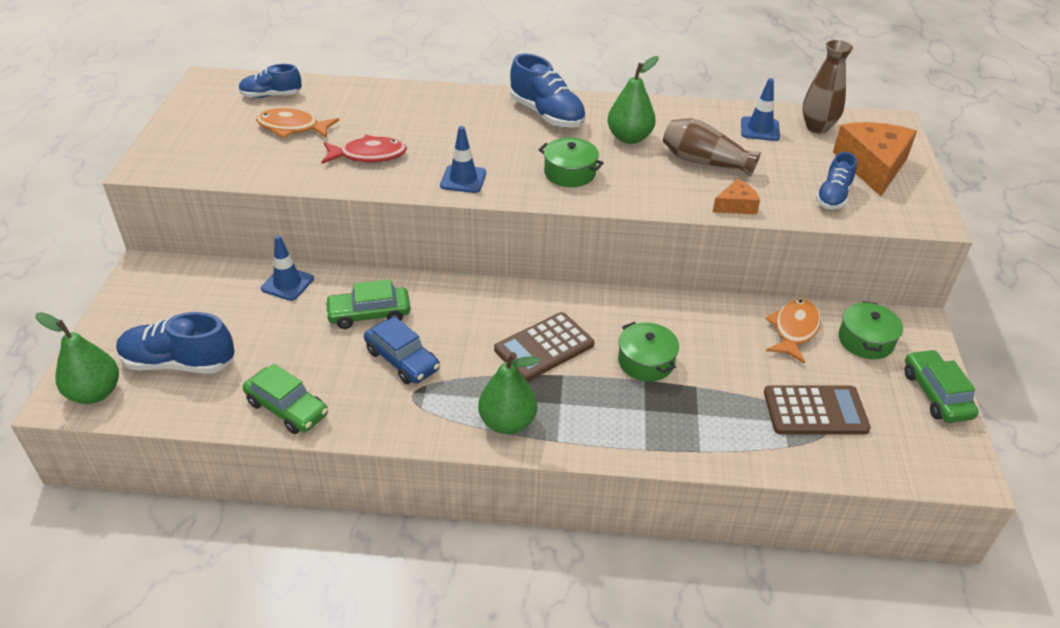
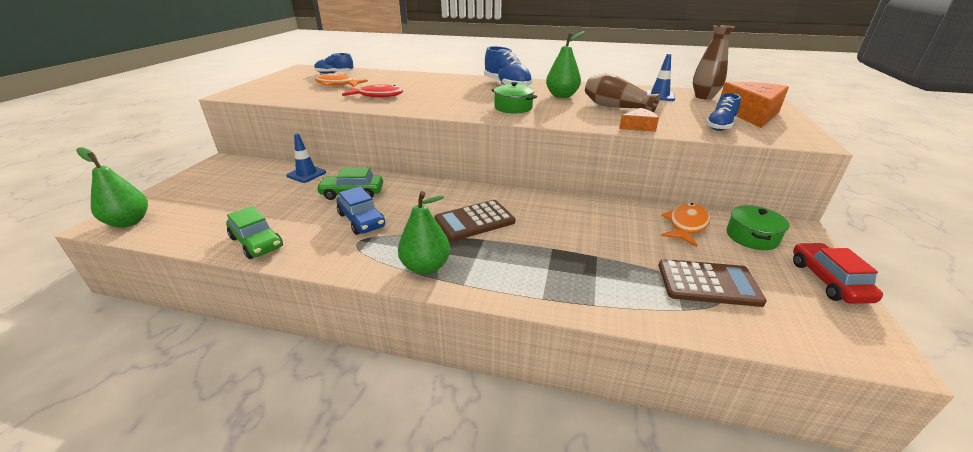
camera: 10 degrees right, 10 degrees down
(179, 363) = (201, 210): blue shoe -> none
(463, 179) = (435, 107): blue traffic cone -> none
(646, 362) = (555, 236): green pot -> none
(936, 394) = (828, 281): green car -> red car

